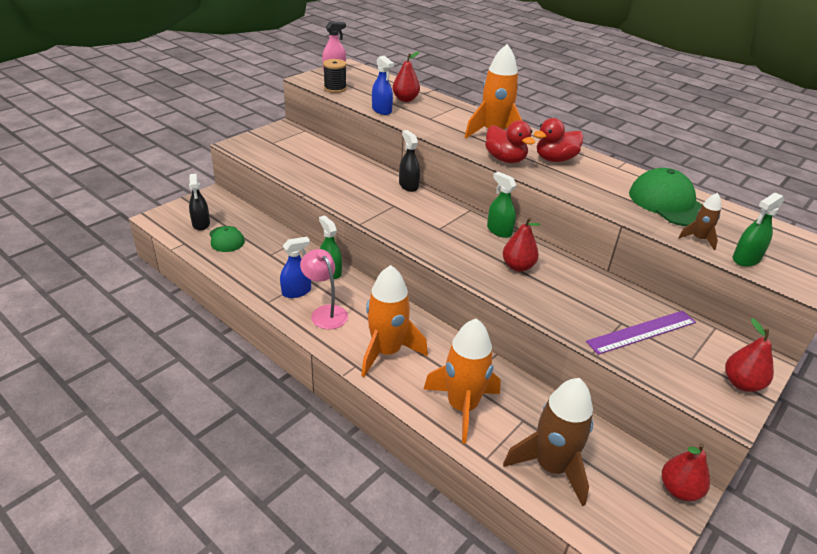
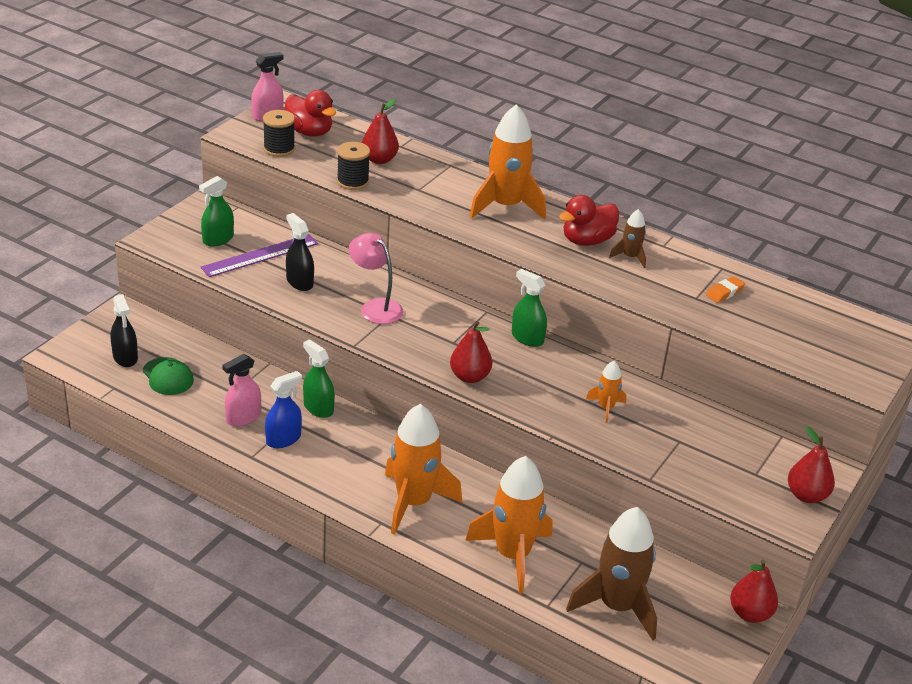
camera: 10 degrees left, 0 degrees up
(271, 273) = (243, 417): none -> pink spray bottle
(325, 312) = (327, 462): pink lamp -> pink lamp (375, 307)
(381, 110) = (353, 182): blue spray bottle -> black spool
(408, 185) = (401, 283): black spray bottle -> black spray bottle (299, 282)
(505, 159) = (526, 247): red duck -> red duck (309, 132)
(518, 266) = (556, 384): red pear -> red pear (469, 377)
(558, 289) = (606, 408): none -> orange rocket
(642, 332) = (702, 449): purple ruler -> purple ruler (260, 255)
(669, 203) = (724, 292): green cap -> orange eraser
(698, 239) = (756, 337): brown rocket -> brown rocket (630, 257)
(746, 259) = (807, 357): green spray bottle -> green spray bottle (218, 239)

